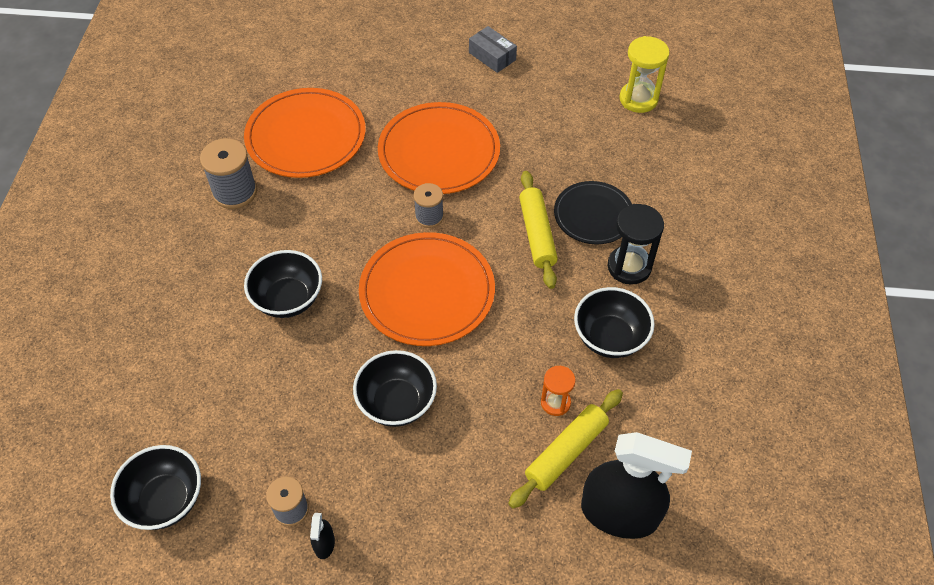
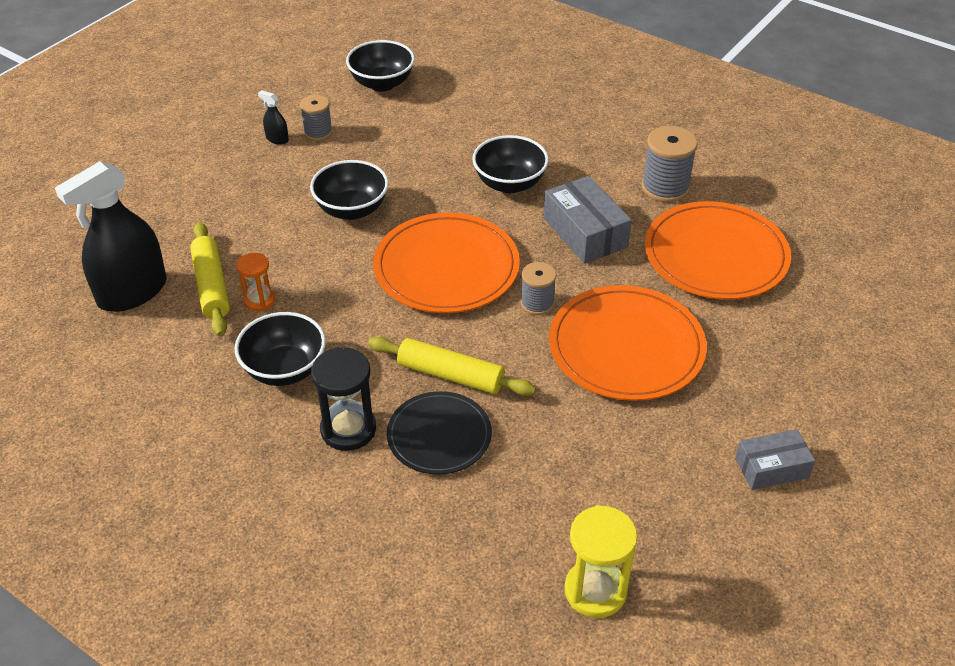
camera: 120 degrees right, 10 degrees down
(325, 221) = (585, 232): none -> grey box

